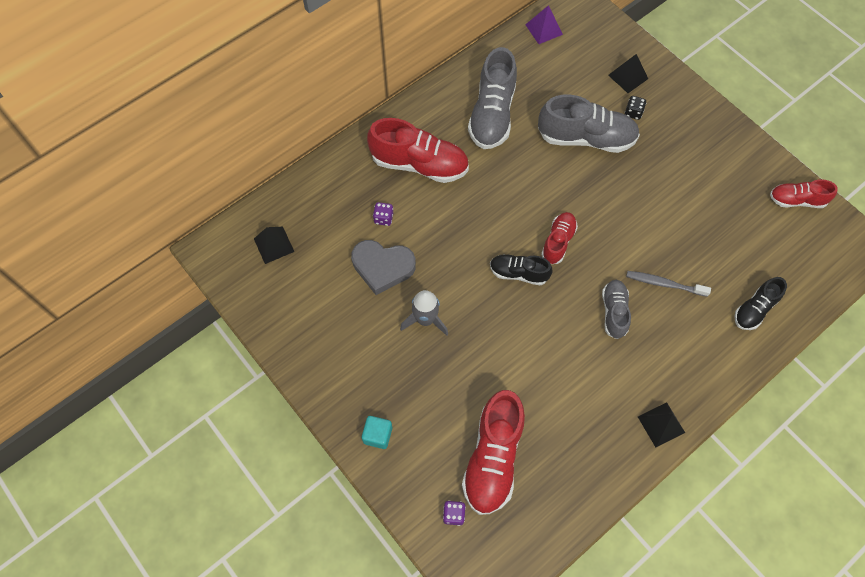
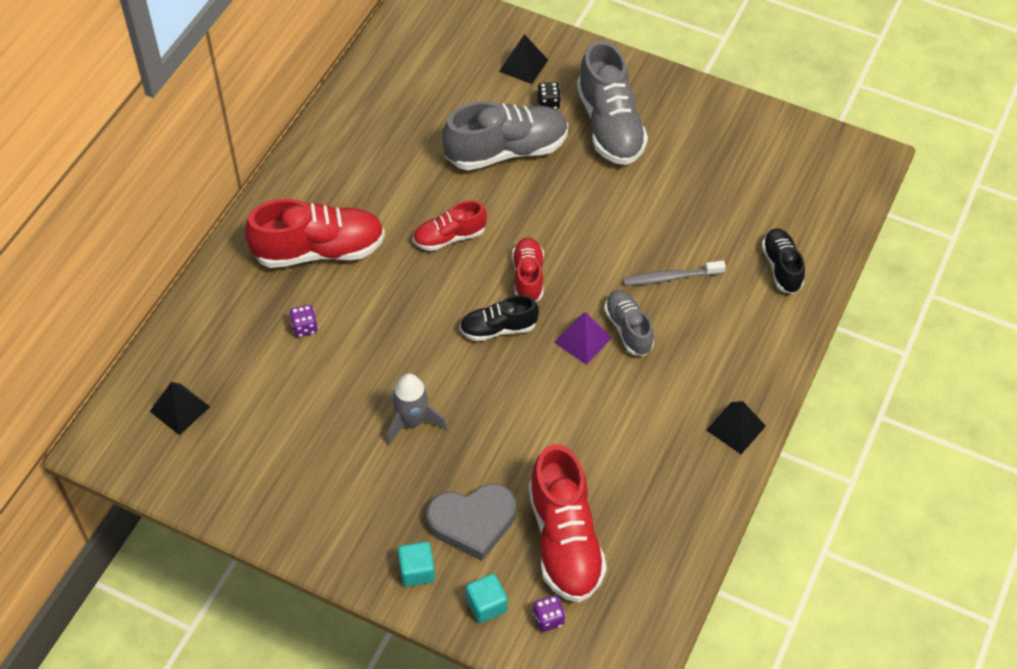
camera: 25 degrees left, 10 degrees down
(382, 267) = (331, 383): grey heart -> grey heart (473, 522)
(414, 483) = (486, 605): none -> turquoise cube
(492, 114) = (381, 162): grey shoe -> grey shoe (610, 125)
(543, 29) = (397, 45): purple pyramid -> purple pyramid (582, 340)
(754, 309) = (781, 267): black shoe -> black shoe turned 150 degrees clockwise
(796, 200) = (774, 135): red shoe -> red shoe (449, 237)

